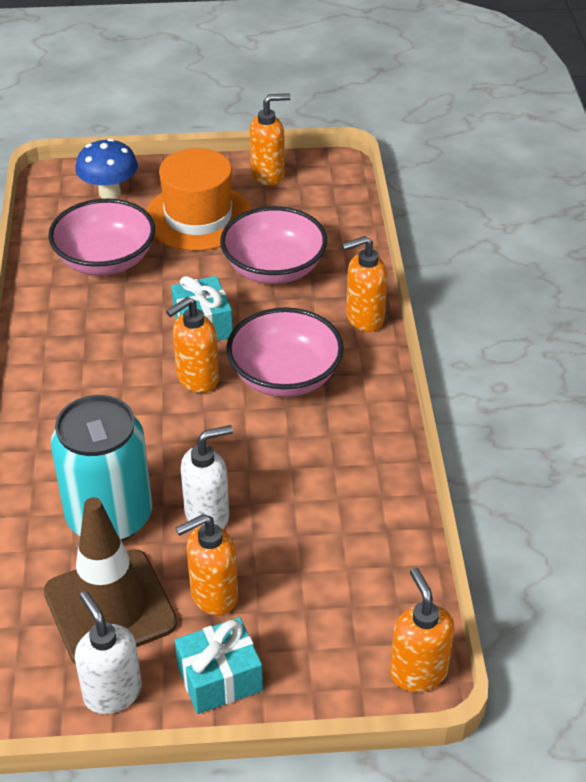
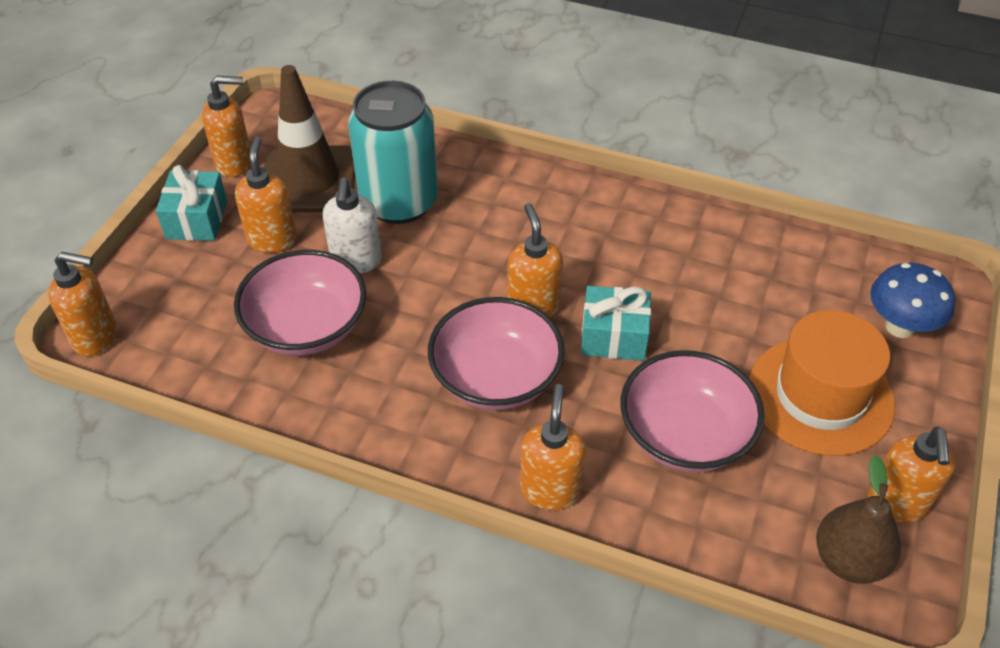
camera: 115 degrees right, 5 degrees up
(105, 260) = (763, 289): pink bowl -> pink bowl (306, 327)
(112, 692) = (235, 163): white soap dispenser -> orange soap dispenser
(323, 186) = (849, 560): none -> brown pear

